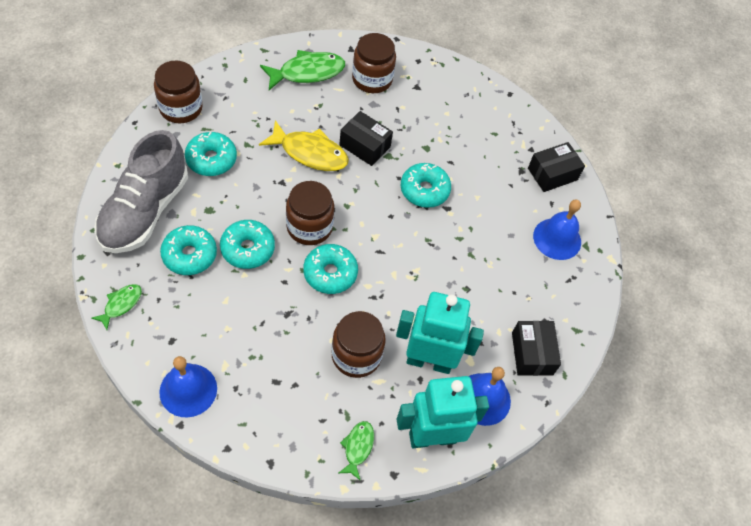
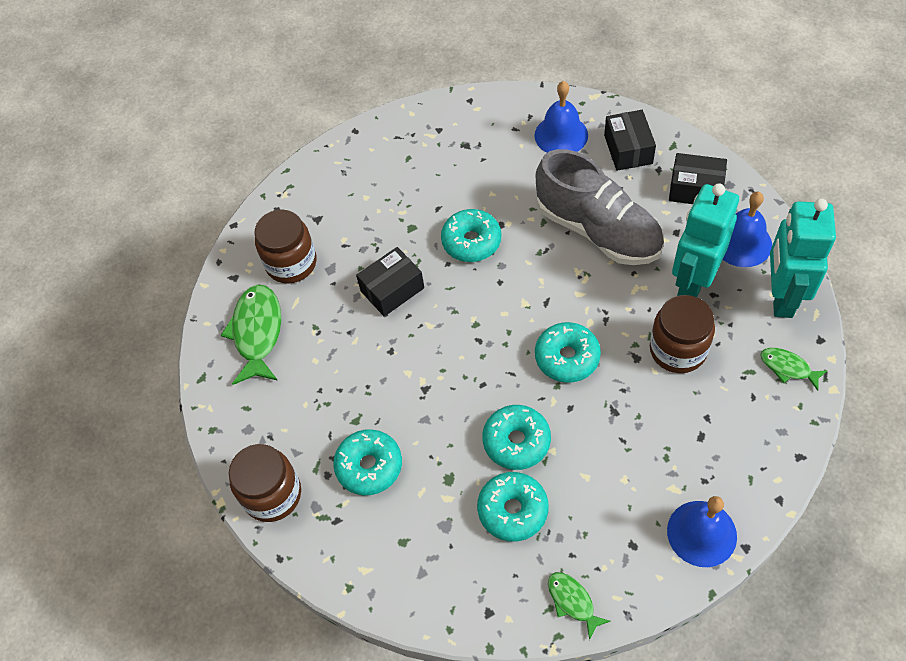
camera: 60 degrees left, 0 degrees up
(145, 211) = (434, 558): grey shoe -> grey shoe (598, 230)
(309, 227) = (498, 369): brown jar -> none
(310, 153) = (388, 350): yellow fish -> none
(552, 174) = (477, 119): black box -> black box (628, 149)

